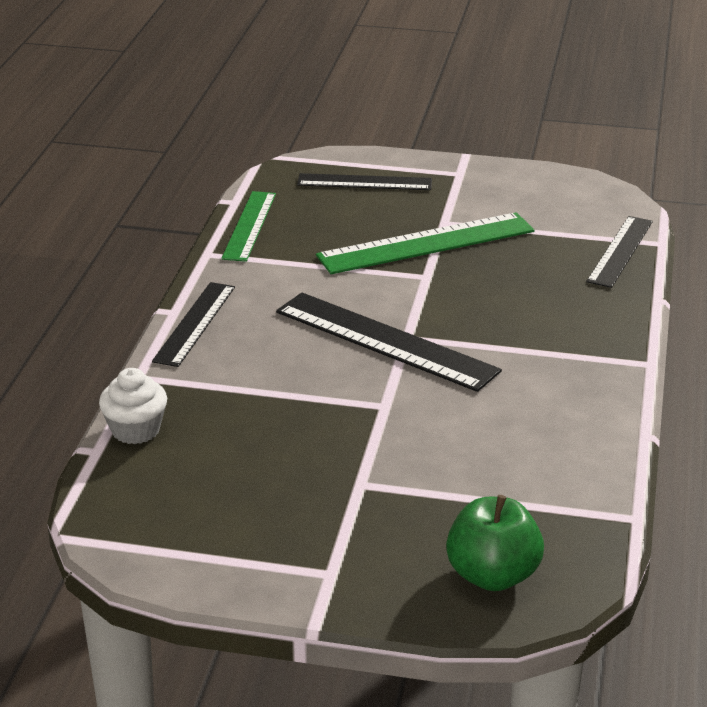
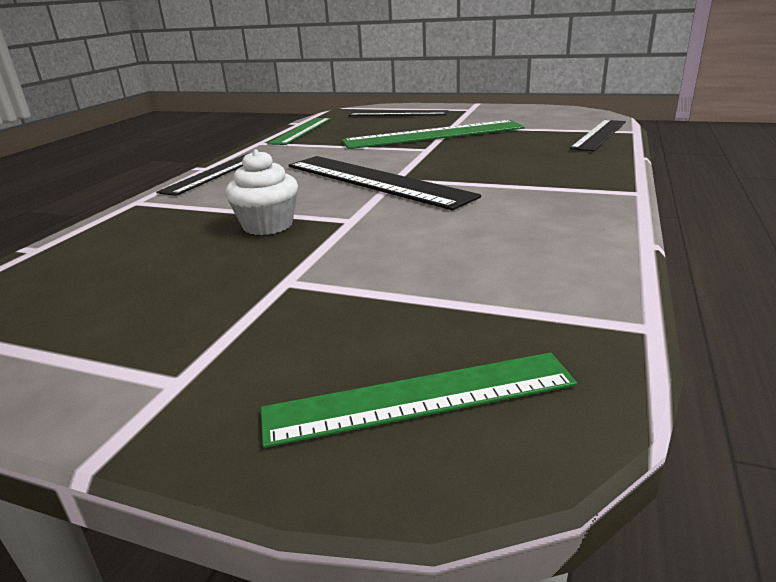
camera: 10 degrees right, 5 degrees down
(135, 430) = (90, 235): white cupcake -> white cupcake (268, 225)
(492, 575) = (419, 397): green apple -> green ruler

